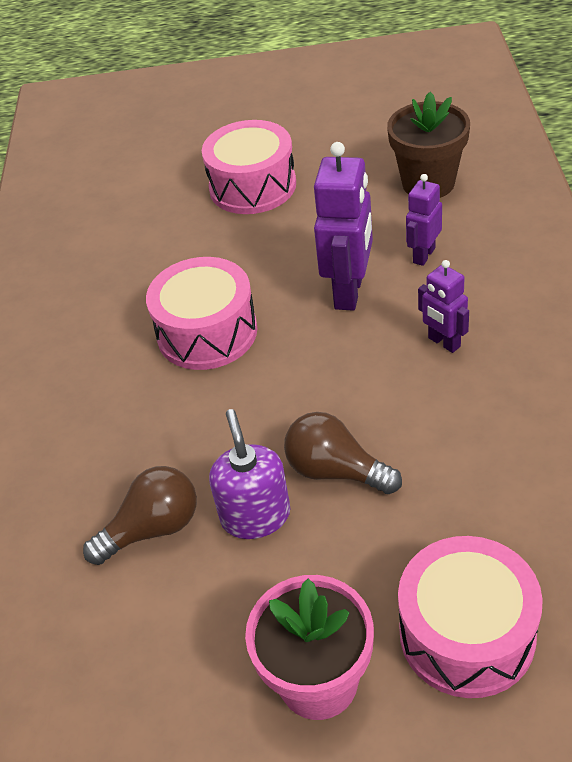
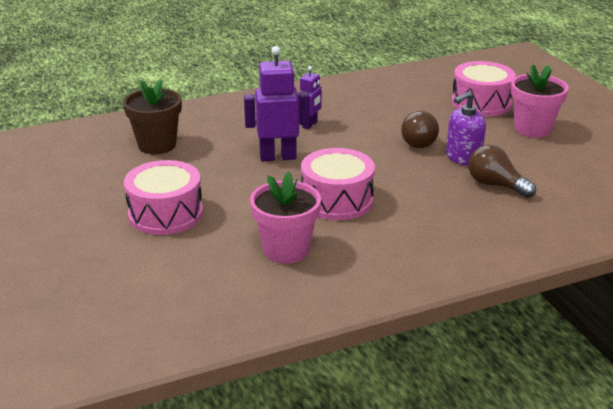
camera: 115 degrees left, 15 degrees down
(127, 271) = (286, 250): none -> pink flower pot
(423, 255) = (235, 138): purple robot -> none

